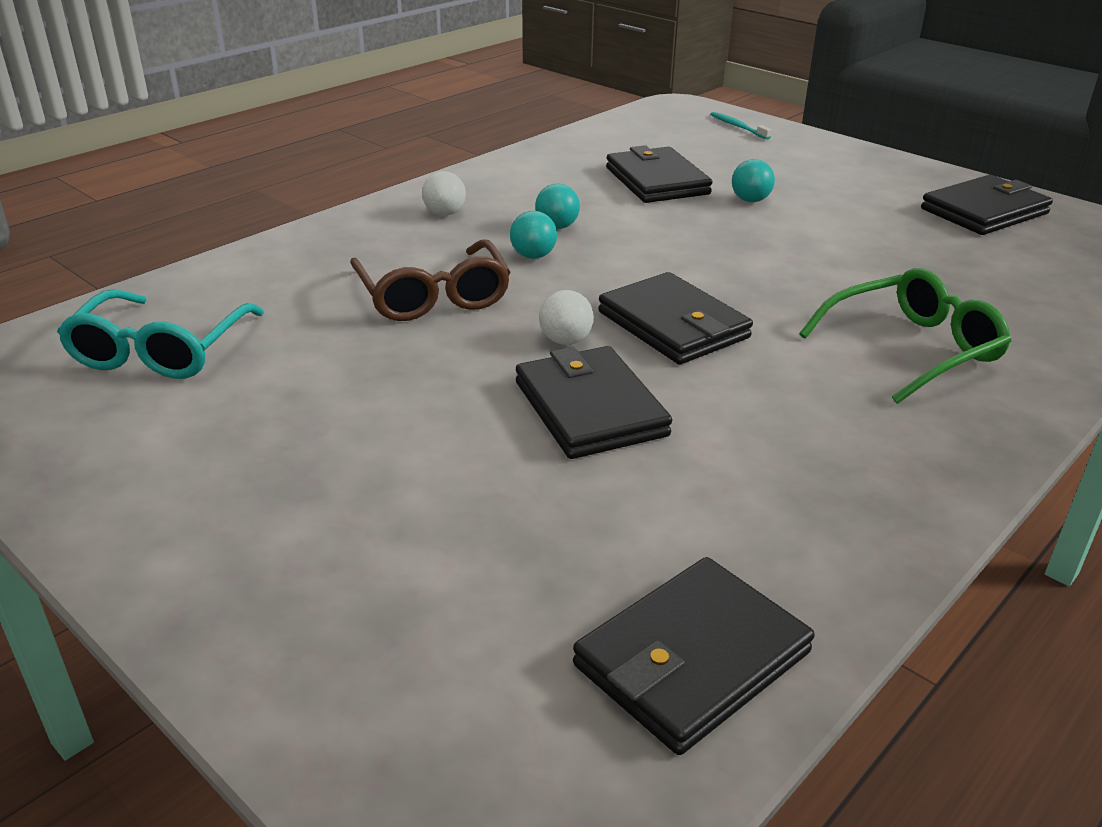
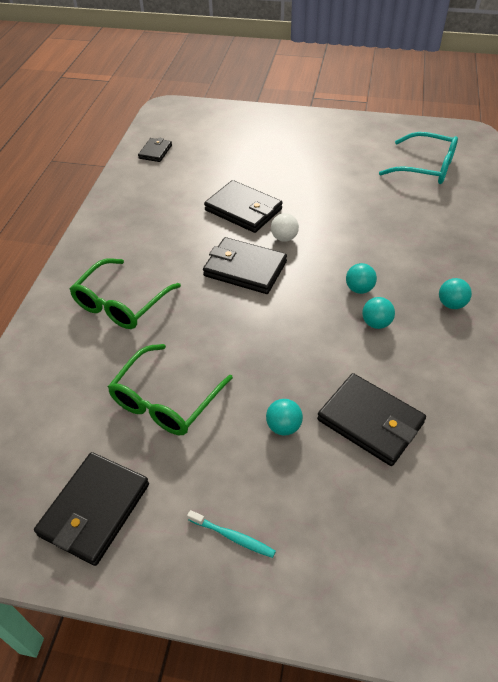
camera: 150 degrees right, 15 degrees up
(160, 351) = (426, 167): turquoise glasses -> turquoise glasses turned 135 degrees clockwise
(433, 296) = (369, 238): brown glasses -> none
(444, 213) = (451, 304): white ball -> turquoise ball
(691, 659) = (155, 152): black wallet -> black wallet, size x0.56
(738, 127) = (394, 602): turquoise toothbrush -> turquoise toothbrush (233, 537)
(878, 247) = (165, 401): none -> green glasses

